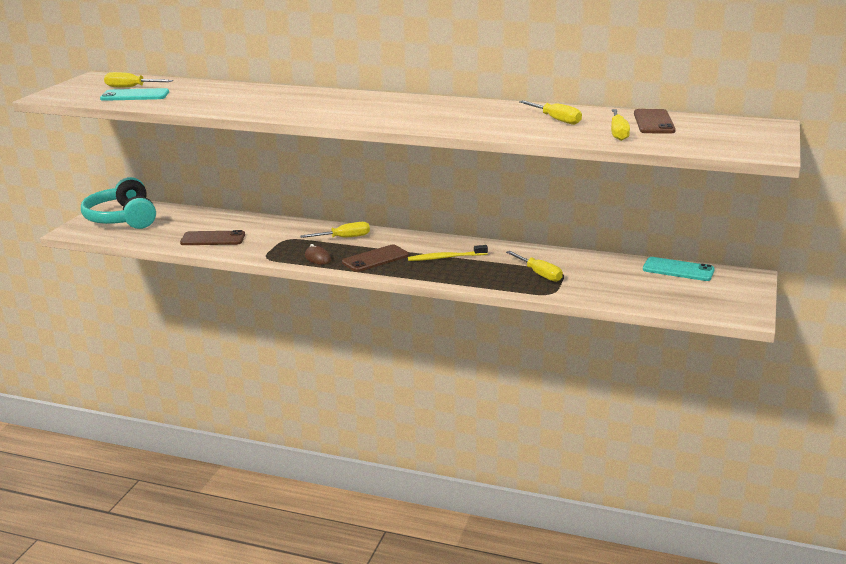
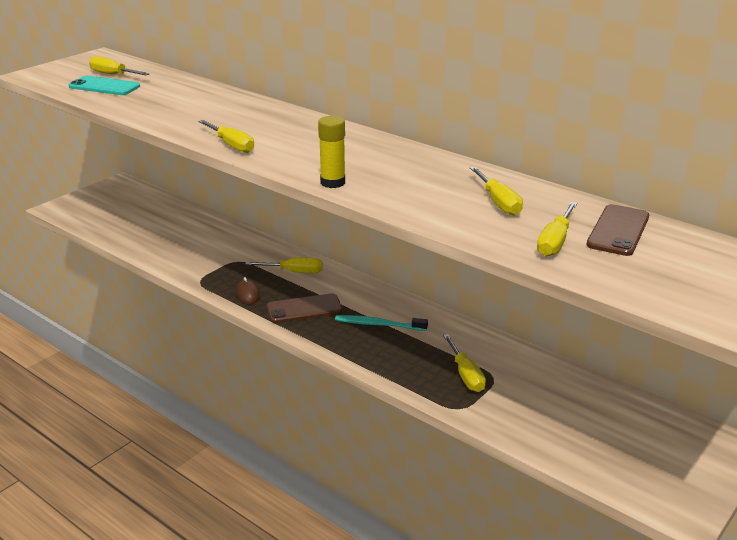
camera: 20 degrees right, 5 degrees up
(123, 218) = (111, 202): turquoise headphones -> none
(213, 239) = (169, 245): brown phone -> none
(307, 116) = (231, 145): none -> yellow screwdriver
(419, 126) = (332, 182): none -> yellow glue stick
(445, 258) = (378, 324): yellow toothbrush -> turquoise toothbrush
(678, 270) = (640, 410): turquoise phone -> none

